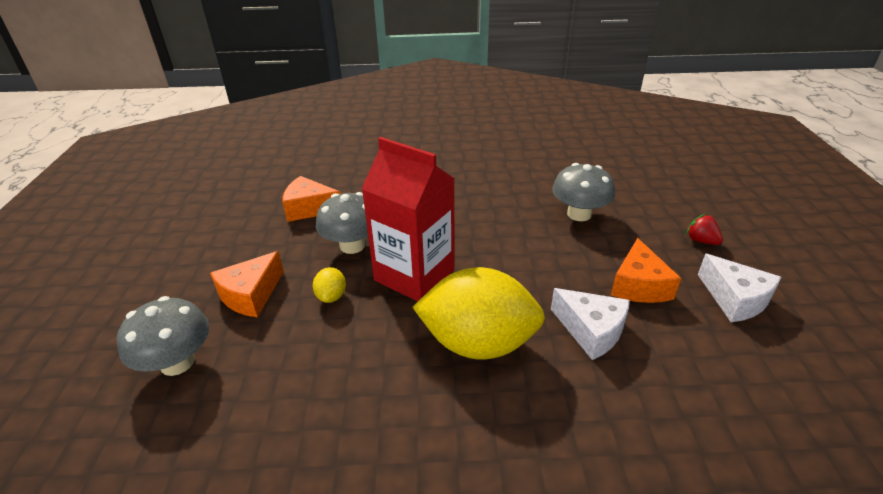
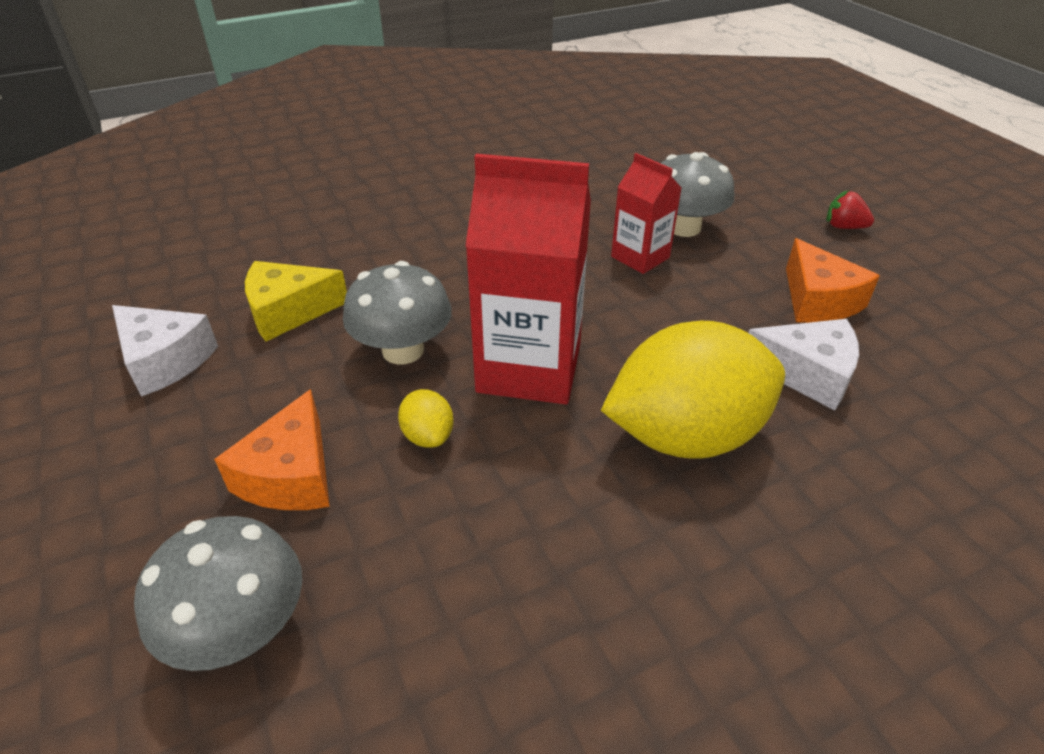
camera: 25 degrees left, 5 degrees up
(309, 208) = (289, 311): orange cheese -> yellow cheese
(534, 226) = (640, 257): none -> red carton
(734, 299) = (927, 288): white cheese -> white cheese (165, 360)

